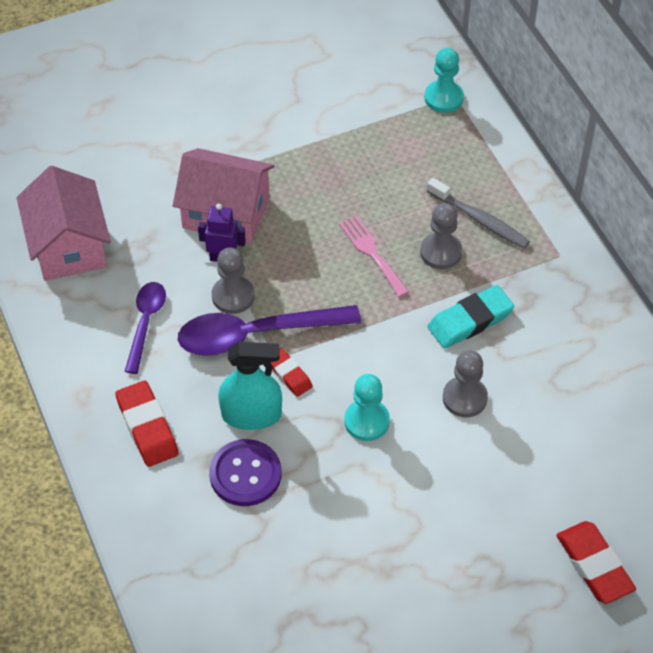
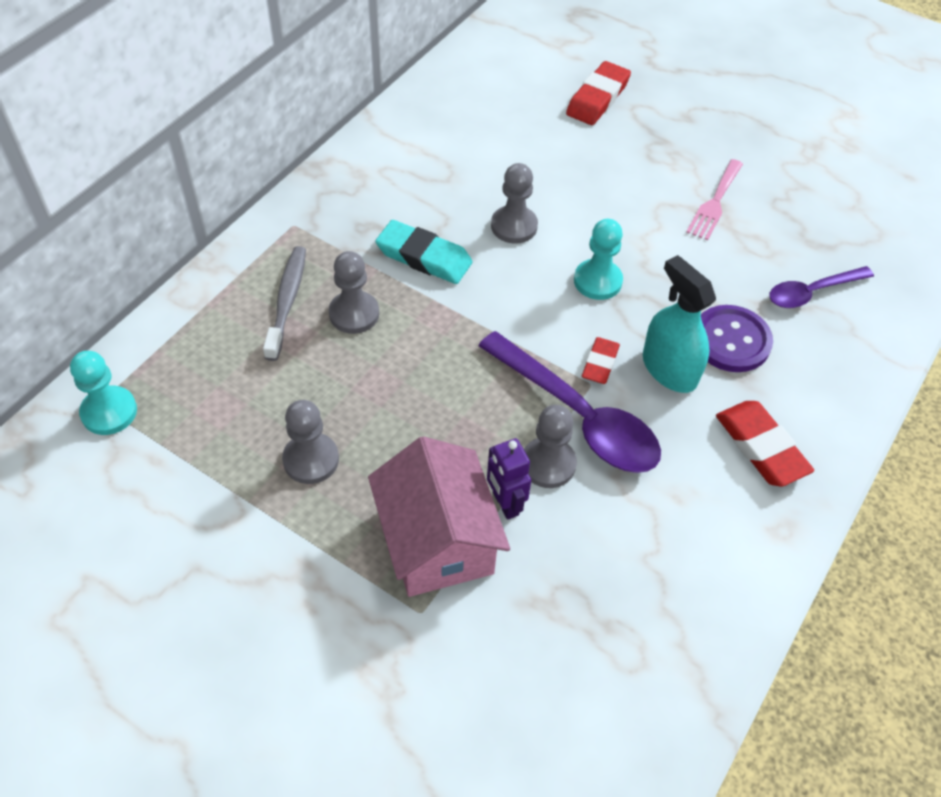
camera: 125 degrees left, 0 degrees up
(69, 246) = (616, 690): pink house -> none
(146, 322) = (649, 527): purple spoon -> purple spoon (811, 292)
(147, 427) = (761, 447): red eraser -> red eraser turned 60 degrees counterclockwise
(332, 178) = (311, 460): none -> grey pawn
(371, 253) = (396, 370): pink fork -> pink fork (715, 203)

